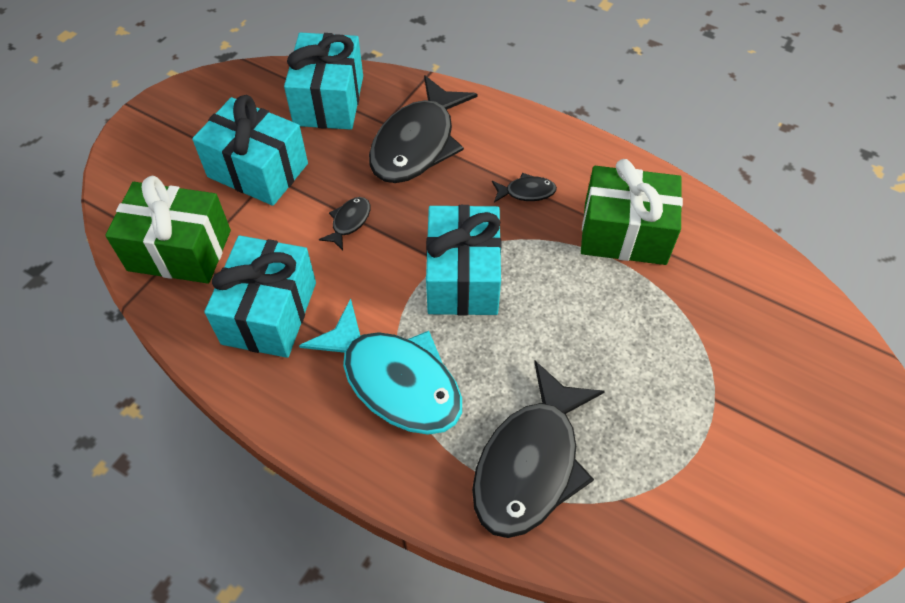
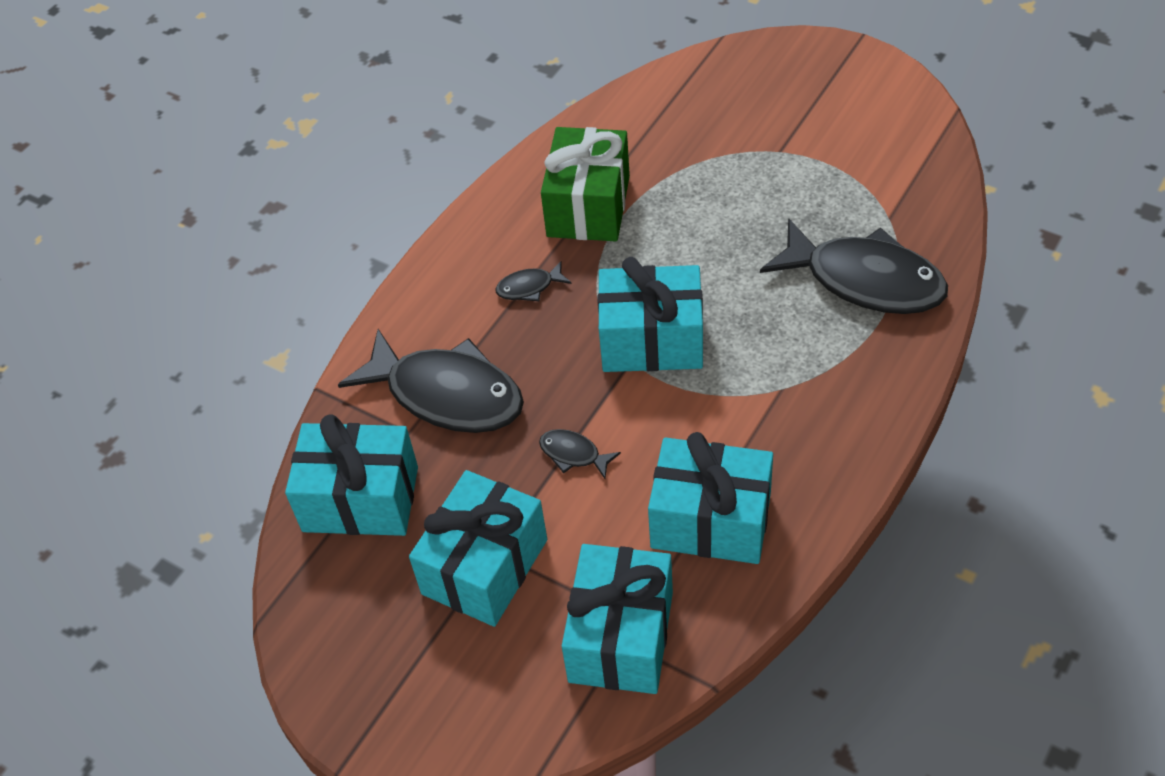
camera: 85 degrees left, 5 degrees down
(179, 250) = (621, 637): green gift -> turquoise gift
(395, 380) = (787, 392): turquoise fish -> none
(526, 192) = (529, 287): black fish -> black fish turned 105 degrees counterclockwise

